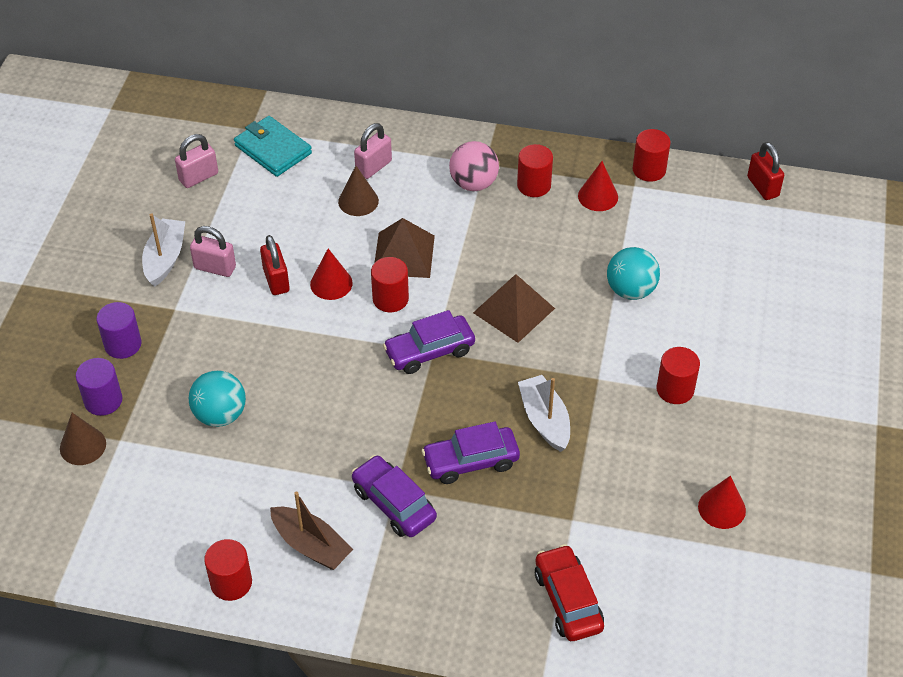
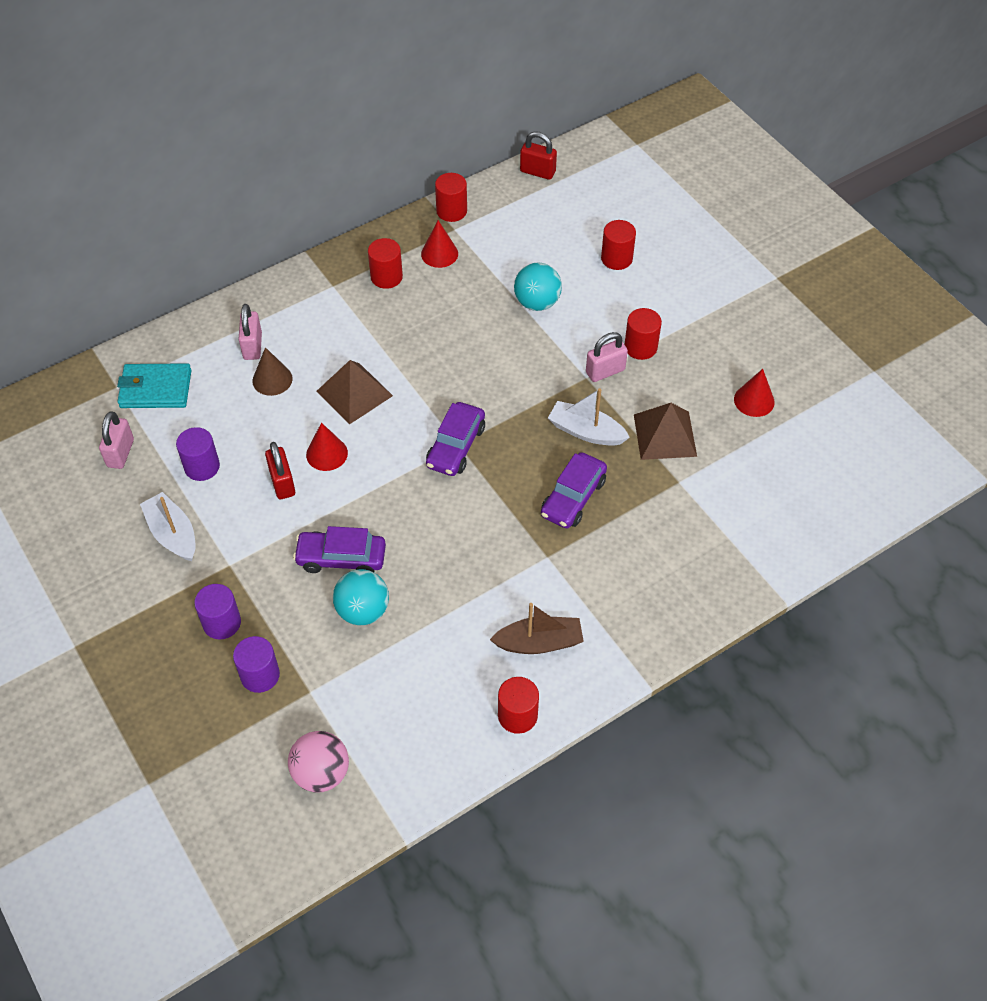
camera: 45 degrees left, 5 degrees up
(83, 446) = (287, 720): brown cone -> none
(215, 268) = (222, 510): pink padlock -> pink padlock (605, 371)
(238, 227) = (202, 467): none -> purple cylinder
(276, 280) = (282, 483): red padlock -> red padlock turned 45 degrees clockwise
(390, 299) = (383, 431): red cylinder -> red cylinder (616, 258)
(394, 504) = (558, 568): purple car -> purple car (341, 558)
(473, 183) = (342, 306): pink ball -> pink ball (321, 773)
(513, 310) = (478, 374): brown pyramid -> brown pyramid (665, 435)
(568, 600) = (736, 534): red car -> none

